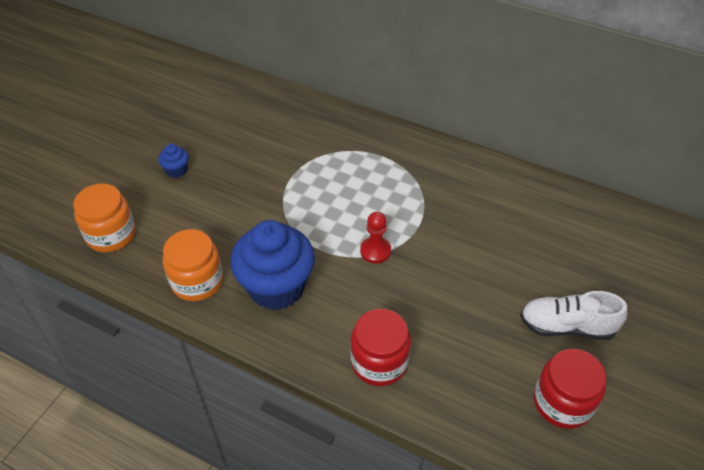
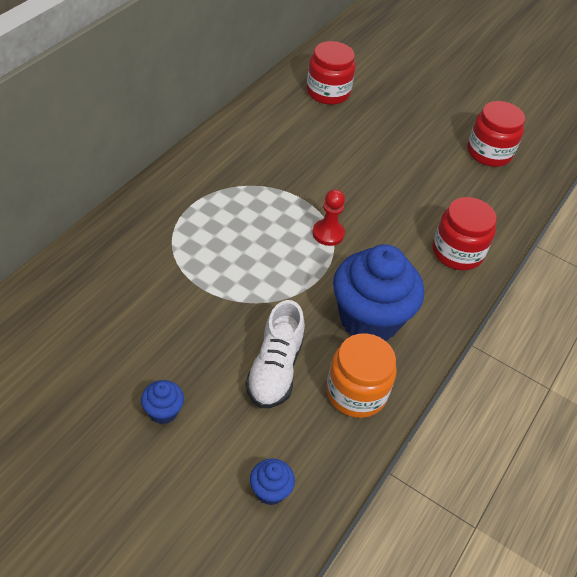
camera: 90 degrees left, 0 degrees up
(111, 234) = (270, 491): orange jar -> blue cupcake
(566, 326) = (420, 132): white shoe -> white shoe (275, 369)
(592, 237) = (328, 92): none -> red jar

